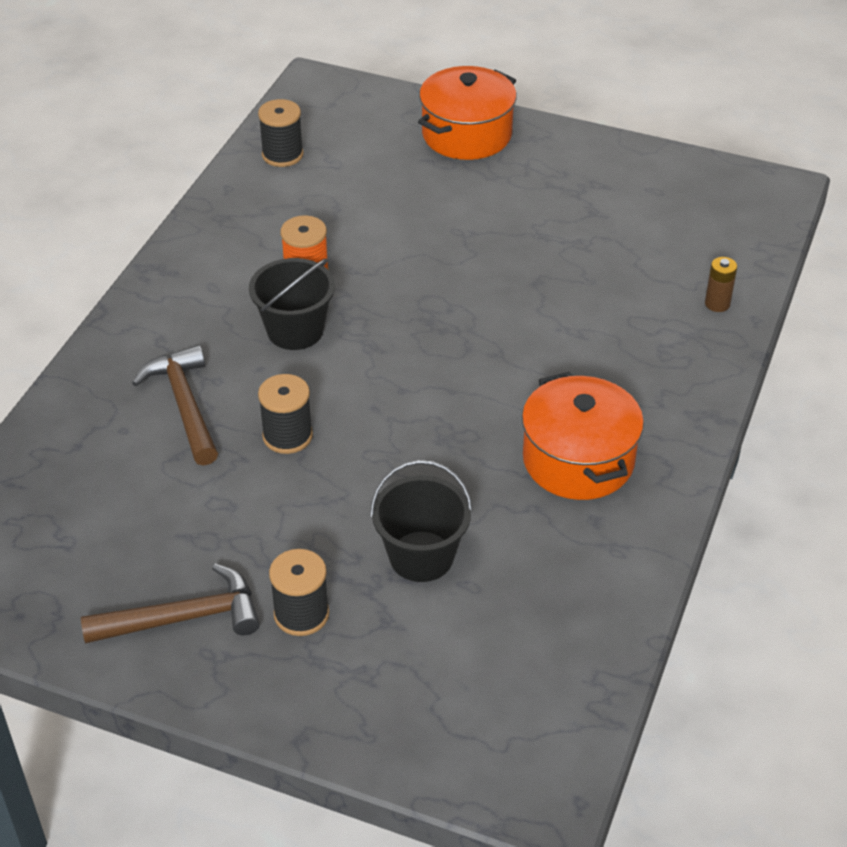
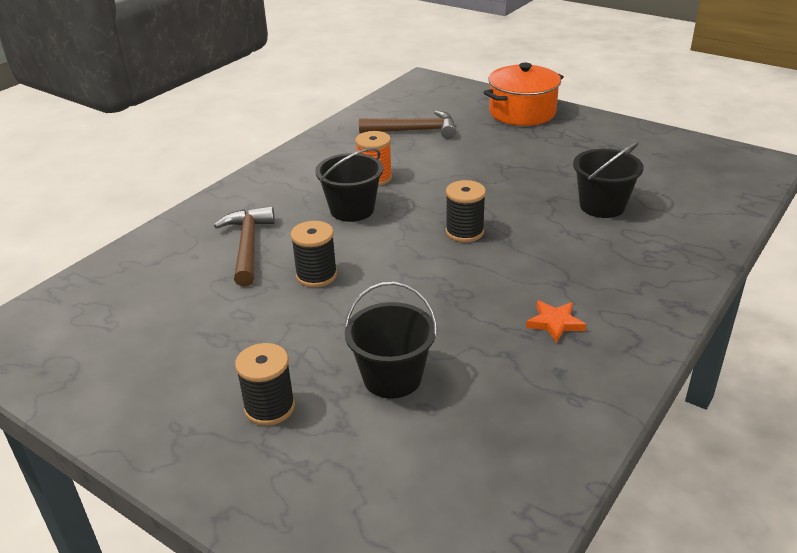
camera: 15 degrees right, 10 degrees down
(183, 618) = (170, 395): brown hammer -> brown hammer (414, 131)
(282, 155) = (386, 113): black spool -> black spool (464, 232)
(578, 460) = (555, 323): orange pot -> orange star
(599, 284) = (602, 206): none -> black bucket
(717, 304) = (701, 228): brown battery -> none

